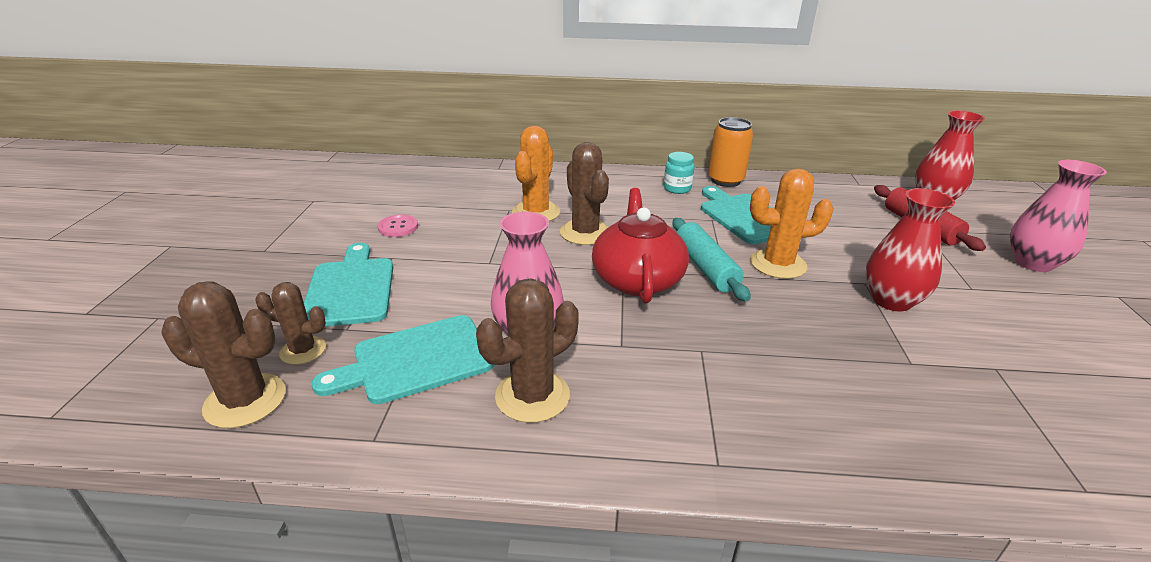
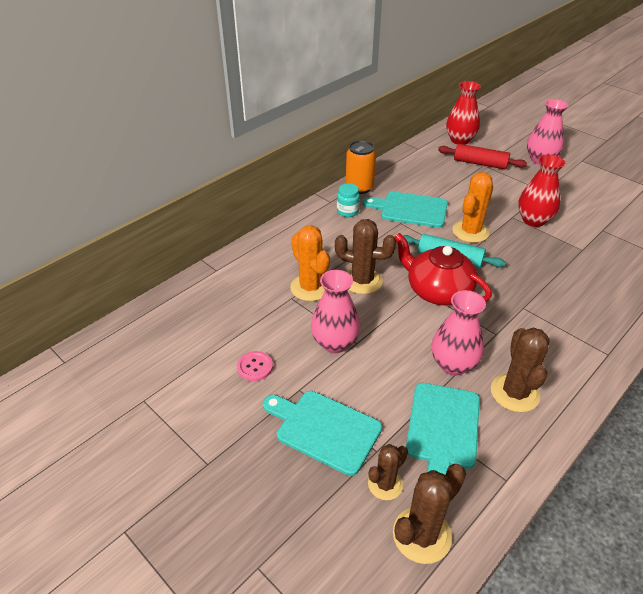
camera: 50 degrees left, 10 degrees up
(475, 251) = (335, 343): none -> pink vase

